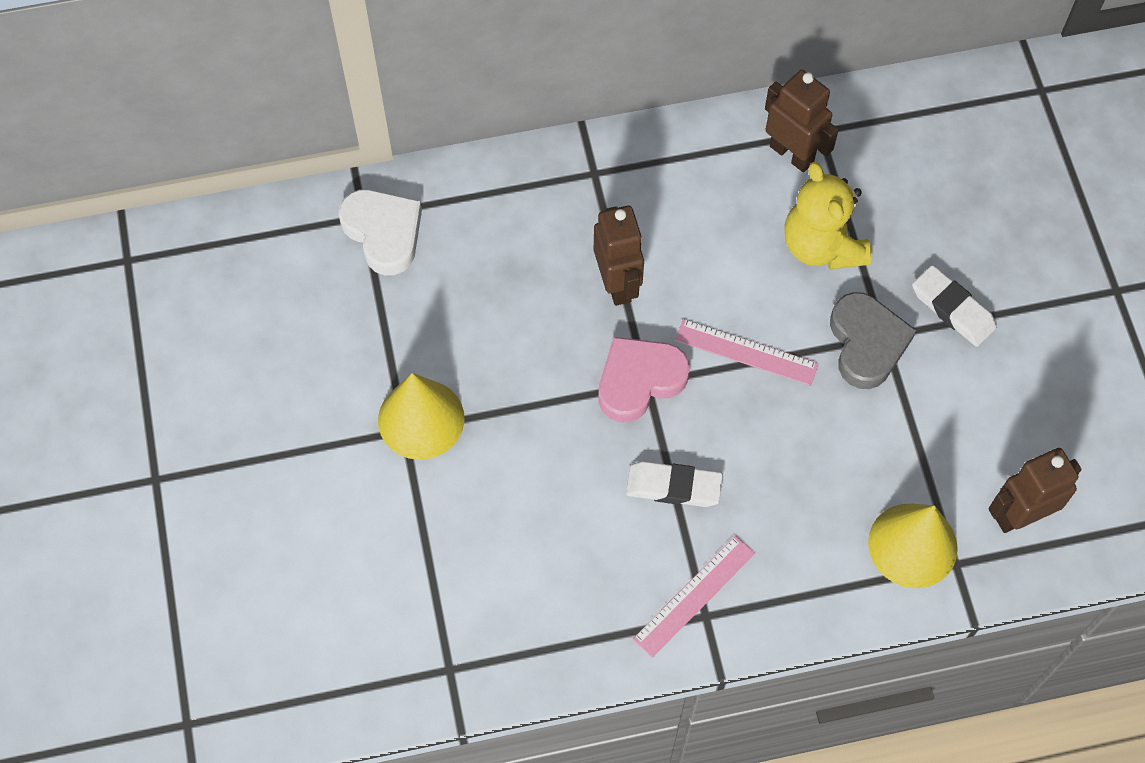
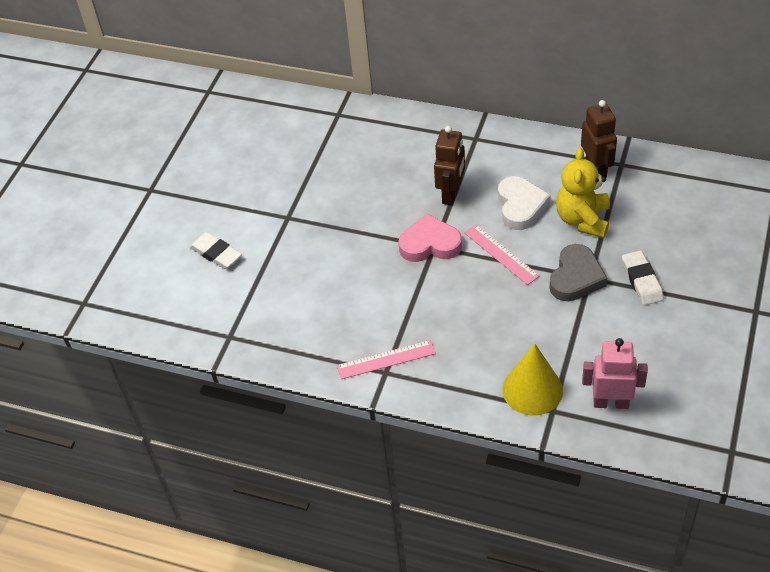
camera: 35 degrees right, 15 degrees down
(383, 233) = (342, 125): white heart -> white heart (520, 206)
(421, 419) = (300, 216): yellow cone -> none
(673, 486) = (412, 302): white eraser -> white eraser (216, 253)
(1020, 515) = (610, 402): brown robot -> pink robot

